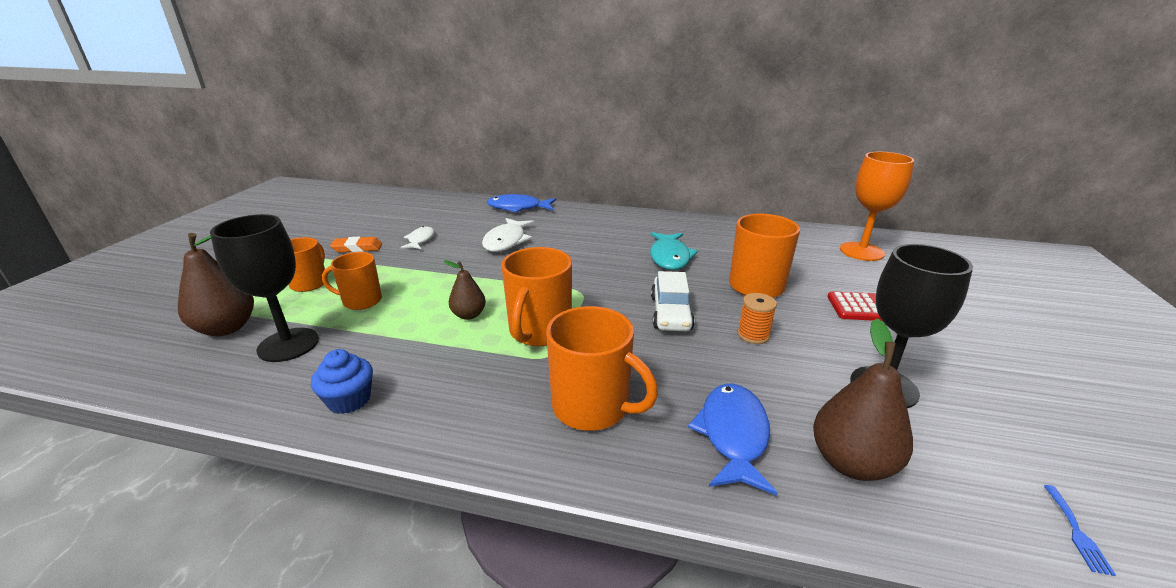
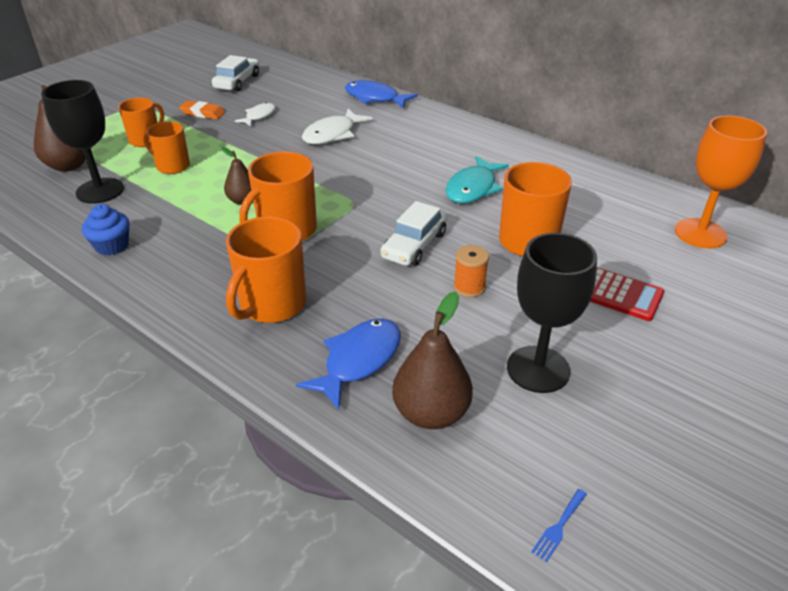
camera: 25 degrees right, 10 degrees up
(373, 217) = (237, 82): none -> white car
(592, 407) = (272, 304): orange mug -> orange mug turned 60 degrees clockwise

